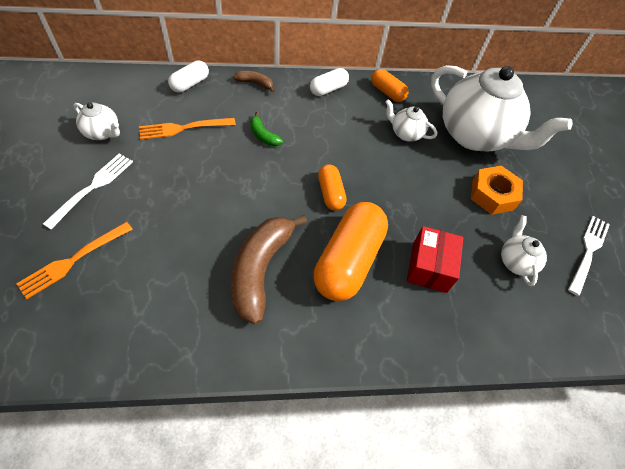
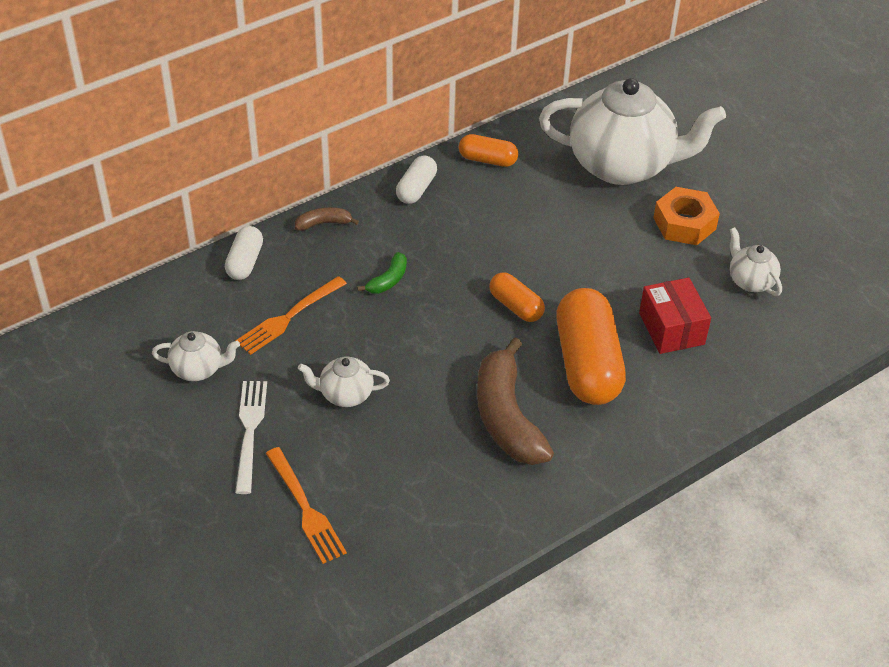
camera: 25 degrees left, 10 degrees down
(73, 260) = (305, 508): orange fork -> orange fork turned 45 degrees counterclockwise
(263, 135) = (388, 280): green banana -> green banana turned 75 degrees counterclockwise
(405, 133) = (545, 200): white teapot -> white teapot (345, 394)
(588, 252) = (813, 236): white fork -> none

